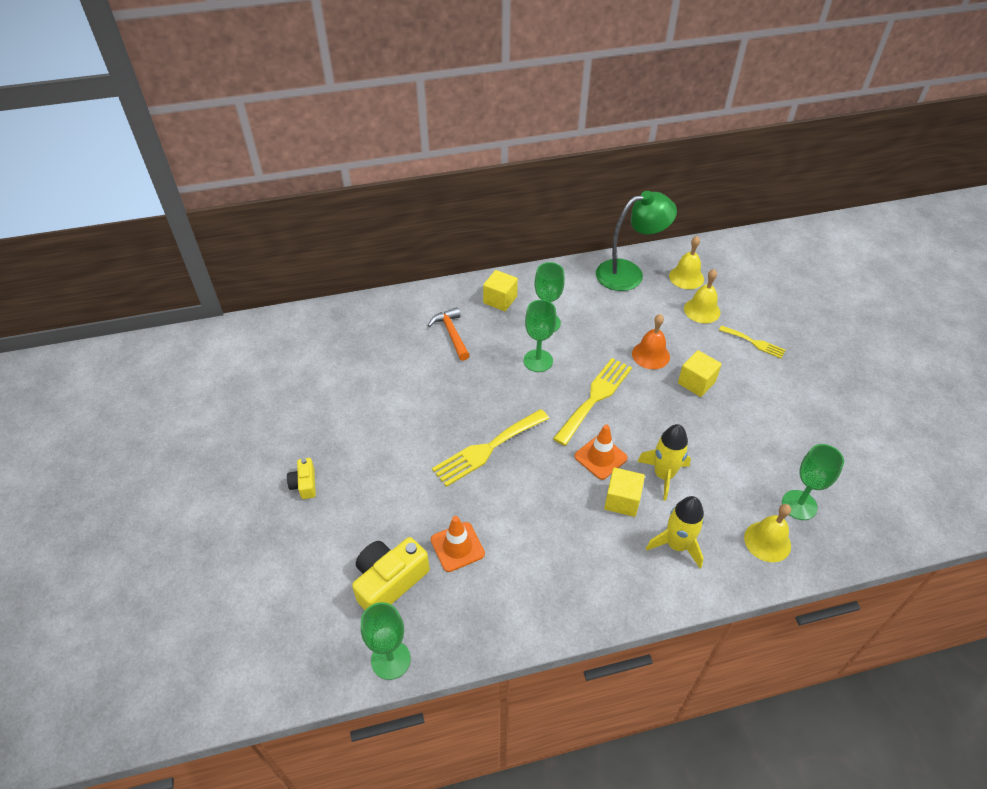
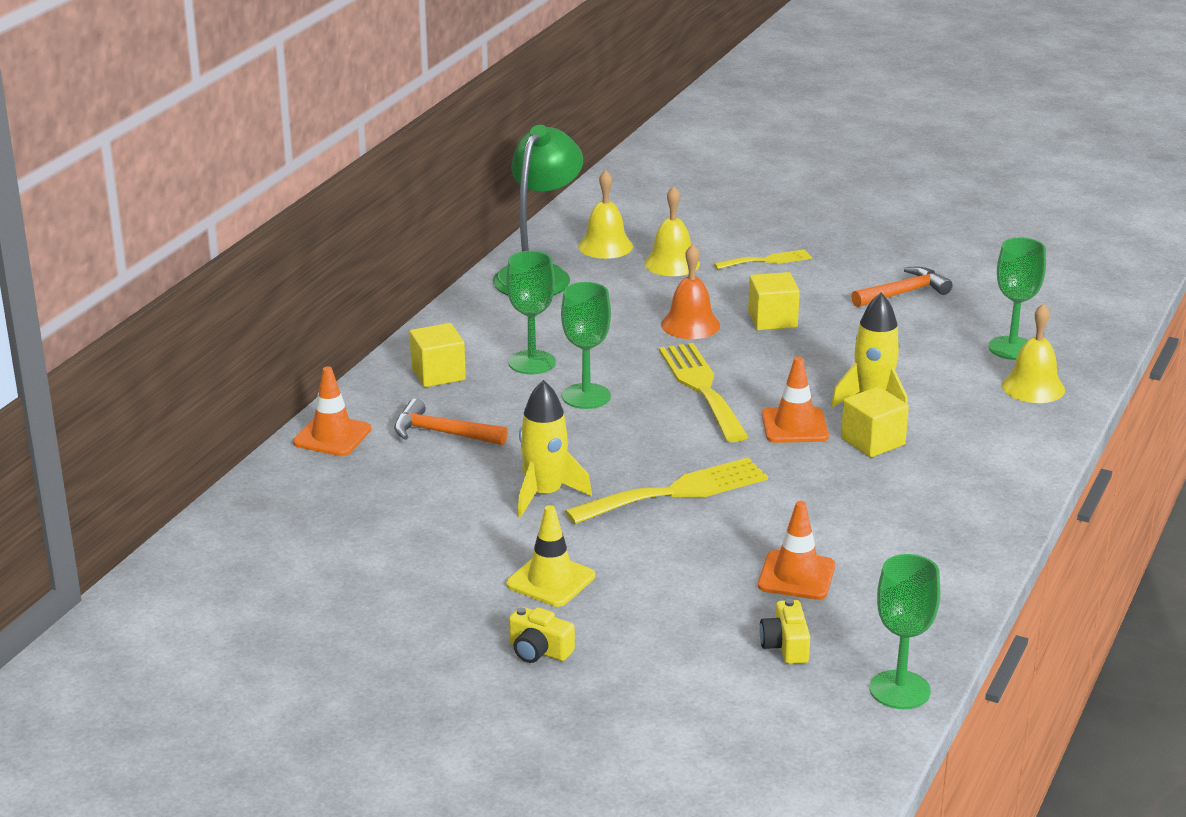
camera: 50 degrees left, 20 degrees down
(365, 451) = (550, 580): none -> yellow traffic cone
(389, 581) = (785, 646): yellow camera -> yellow camera, size x0.54
(412, 302) = (332, 436): none -> orange traffic cone
(487, 449) = (676, 492): yellow fork -> yellow fork turned 120 degrees counterclockwise
(676, 545) = (973, 438): yellow rocket -> yellow rocket (545, 494)
(796, 418) = (903, 293): none -> orange hammer

